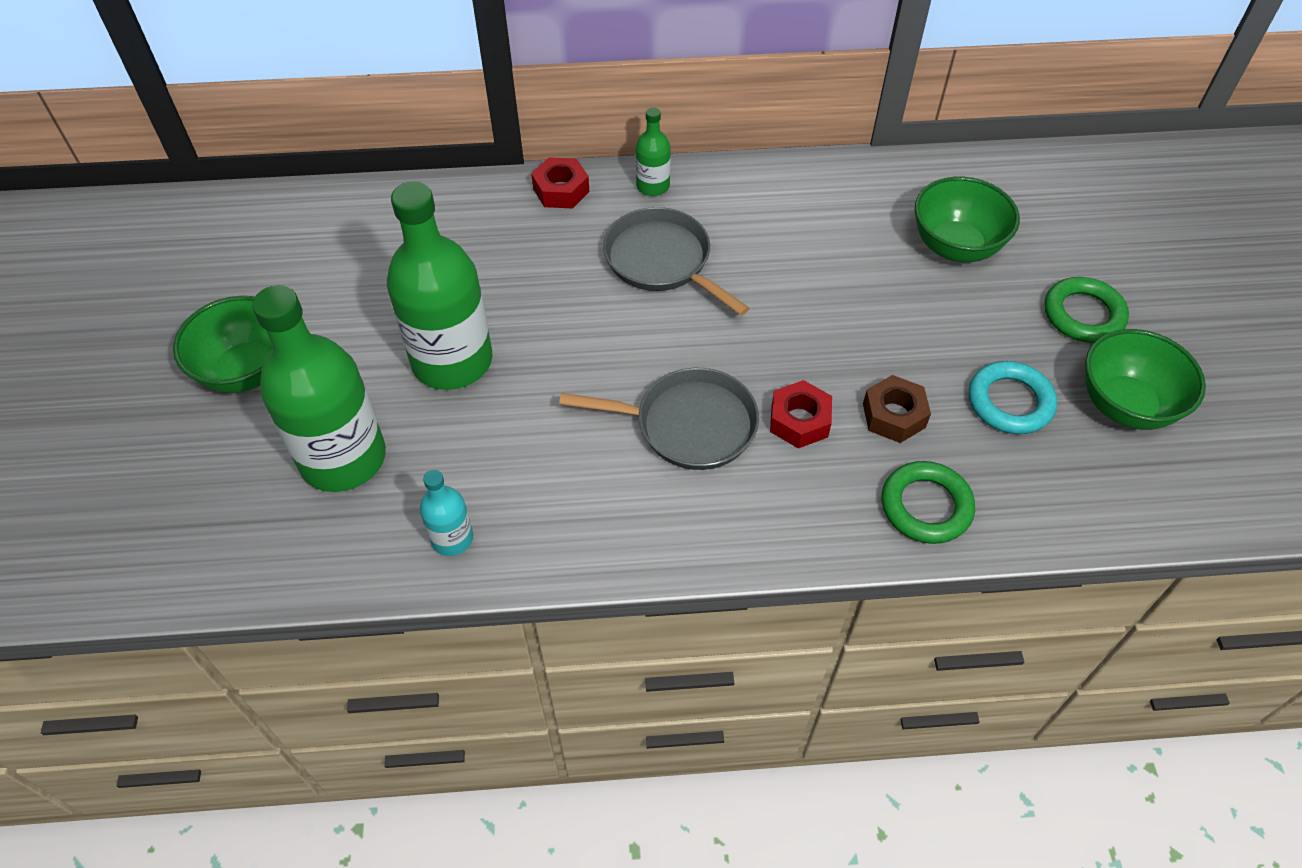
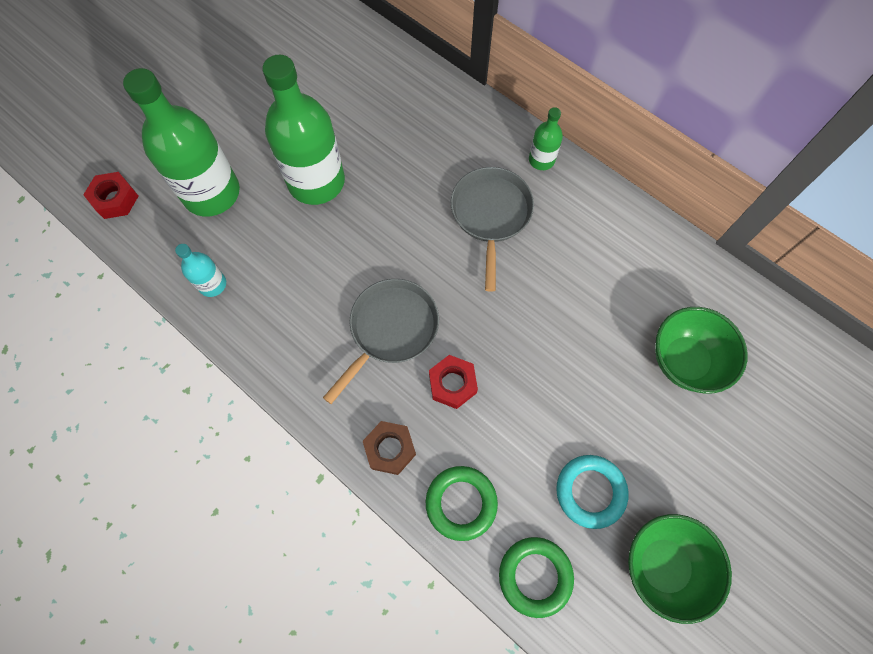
camera: 45 degrees right, 15 degrees up
(248, 371) = (220, 104): green bowl -> none
(561, 190) = (485, 120): red nut -> red nut (115, 199)
(688, 425) = (391, 329): grey pan -> grey pan turned 105 degrees counterclockwise
(894, 415) = (509, 432): brown nut -> brown nut (390, 449)
(1083, 315) = (713, 482): green ring -> green ring (535, 576)

